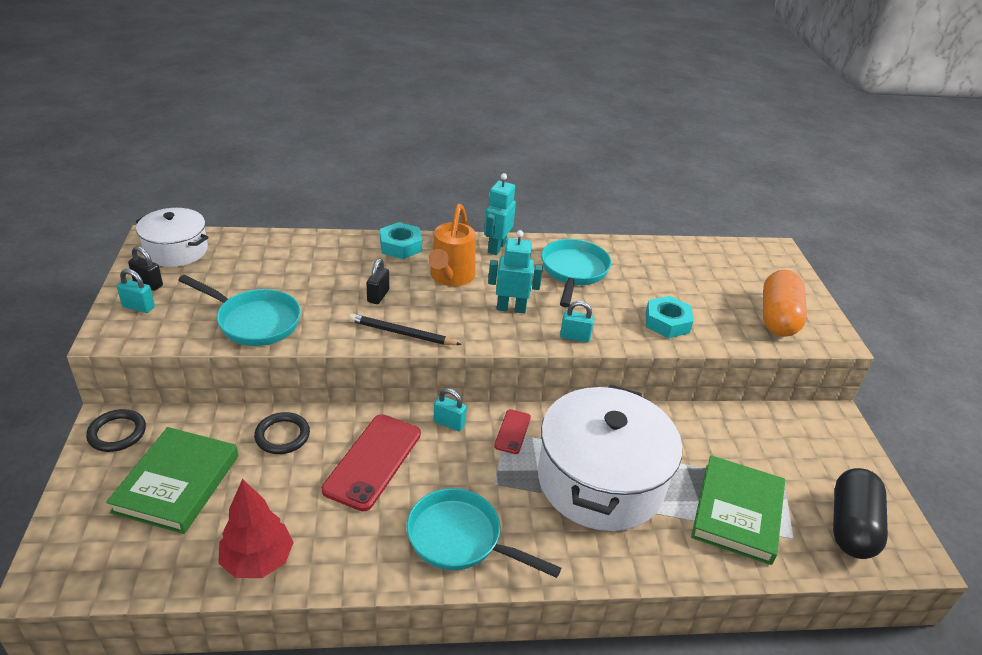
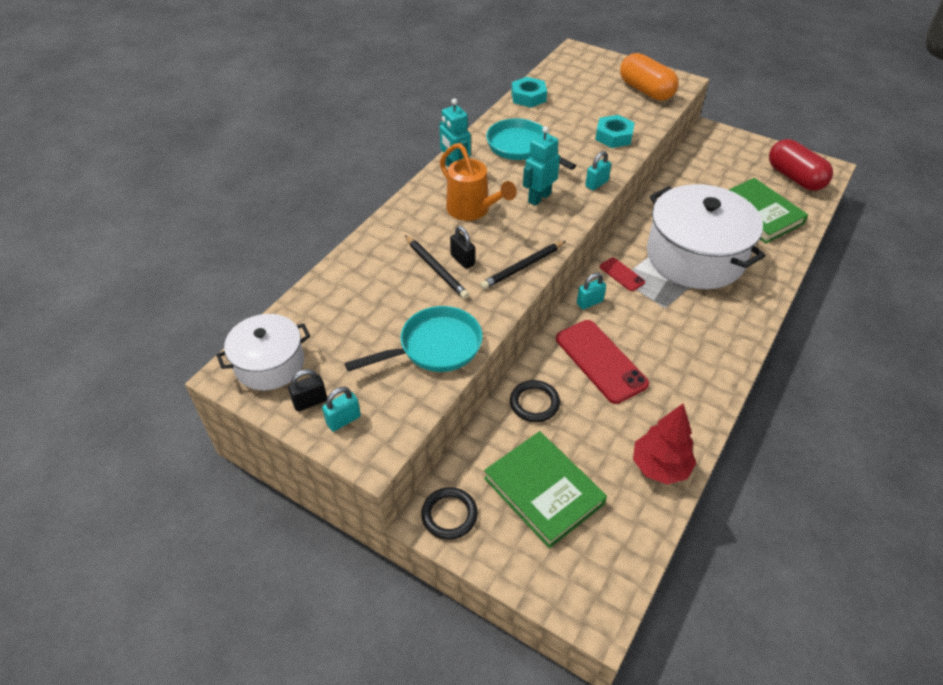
camera: 50 degrees left, 10 degrees up
(353, 286) = (436, 269): none -> black pencil
(400, 246) = (403, 218): turquoise nut -> turquoise nut (528, 97)
(460, 539) = (705, 348): turquoise pan -> none
(851, 526) = (795, 177): black capsule -> red capsule

